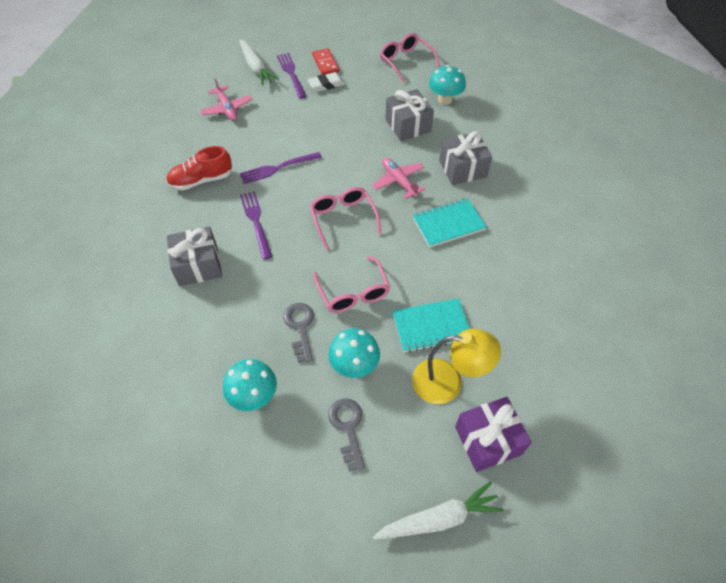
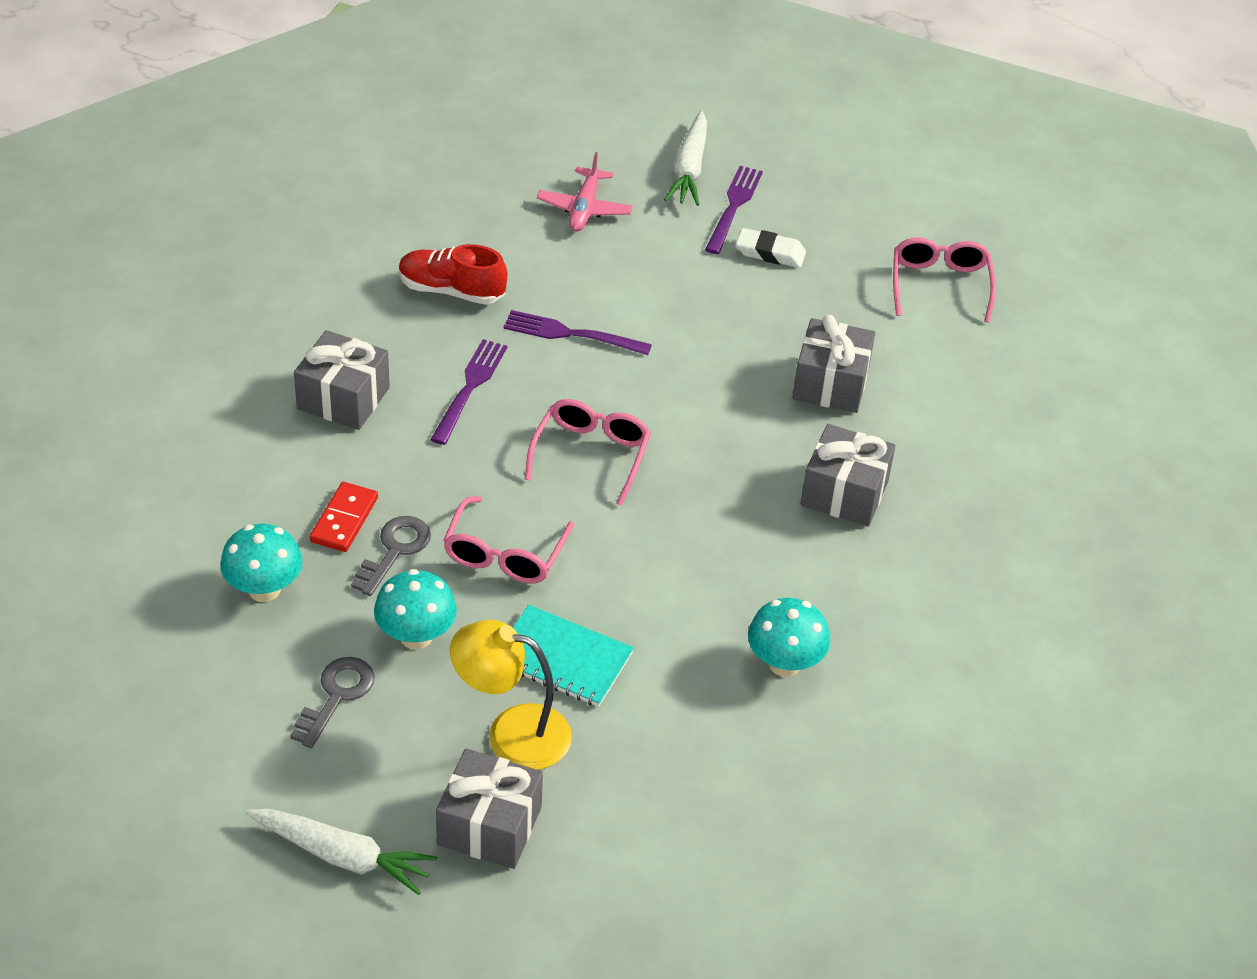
camera: 35 degrees right, 10 degrees down
(325, 63) = (804, 219): red domino -> red domino (344, 519)
(399, 181) = (726, 453): pink plane -> none
(445, 99) = (936, 378): turquoise mushroom -> turquoise mushroom (784, 663)
(448, 224) = (734, 552): turquoise notebook -> none
(448, 382) = (512, 733): yellow lamp -> yellow lamp turned 150 degrees clockwise
(488, 440) = (489, 825): purple gift -> grey gift

